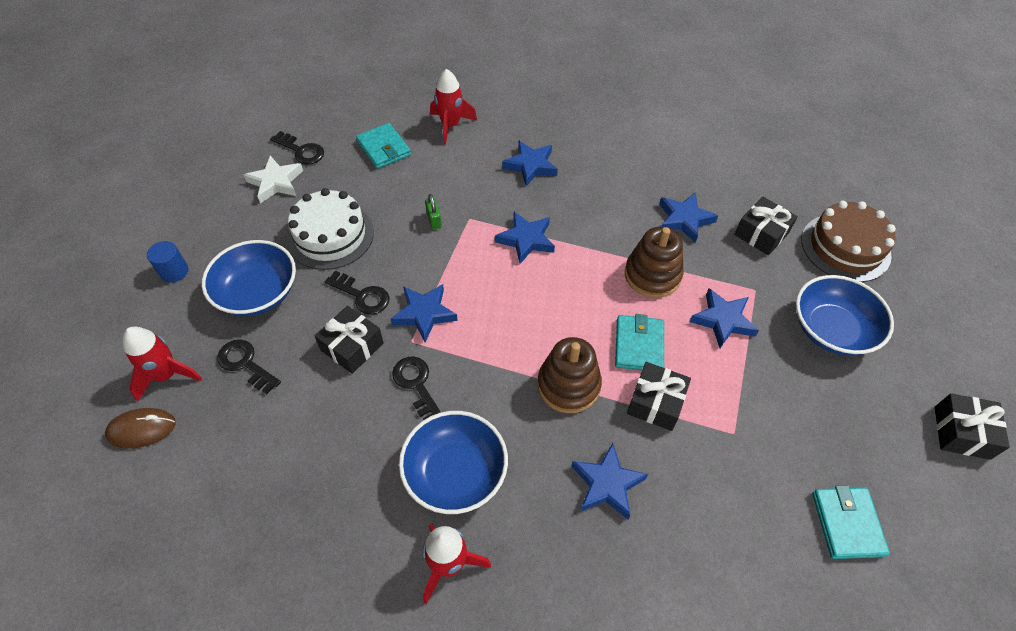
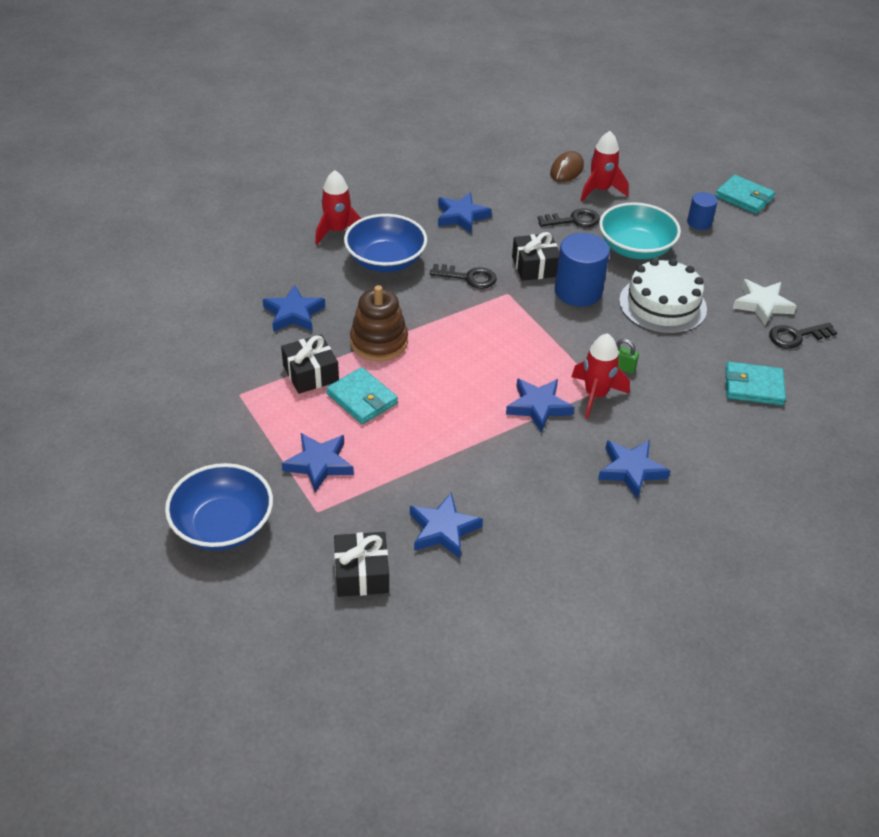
camera: 130 degrees right, 10 degrees down
(258, 293) = (635, 248): blue bowl -> turquoise bowl
(362, 295) = (578, 291): black key -> blue cylinder
(424, 314) = (525, 311): blue star -> blue star (461, 216)
(450, 125) = (750, 450): red rocket -> red rocket (595, 395)
(652, 275) = (411, 456): brown stacking toy -> none
(845, 247) = (270, 626): brown cake -> none
(847, 524) = (120, 396): turquoise wallet -> turquoise wallet (744, 197)
(961, 432) = (61, 518): black gift -> none

